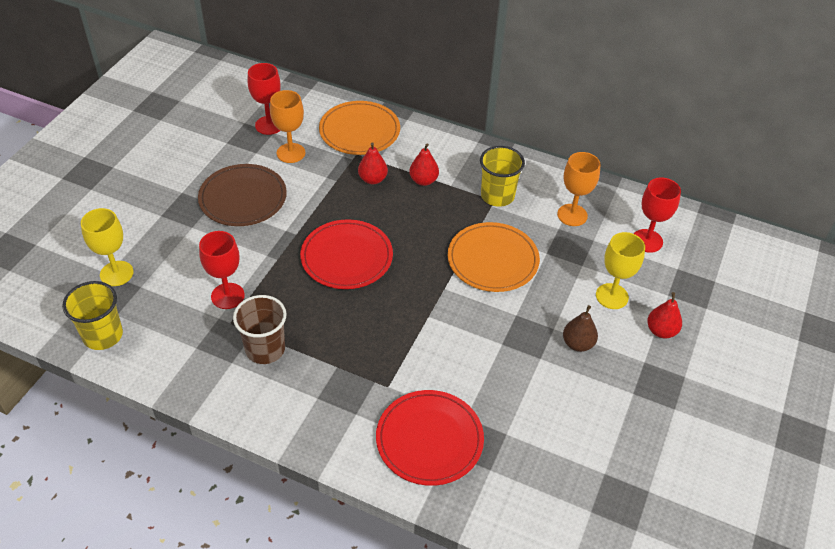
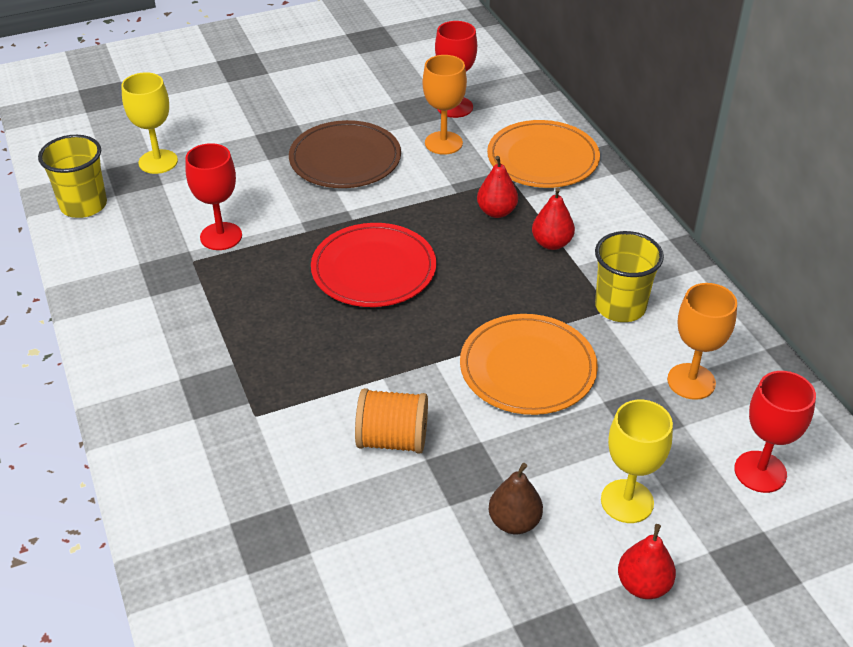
camera: 45 degrees right, 5 degrees down
(265, 349) = (192, 303): brown cup -> none
(429, 439) = (228, 496): red plate -> none
(474, 345) = (392, 439): none -> orange spool

